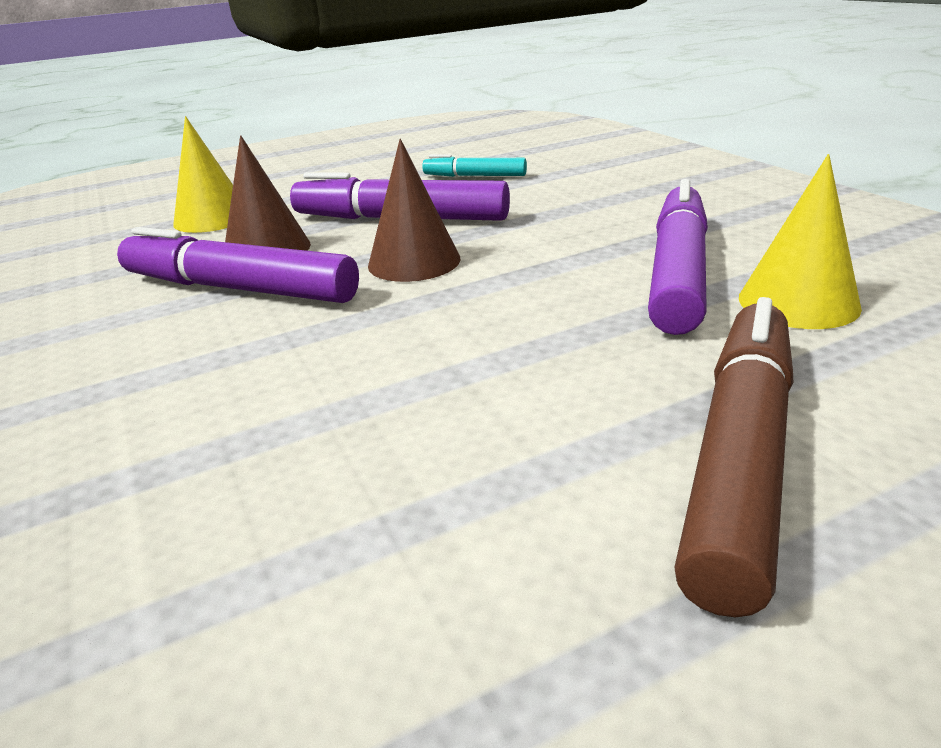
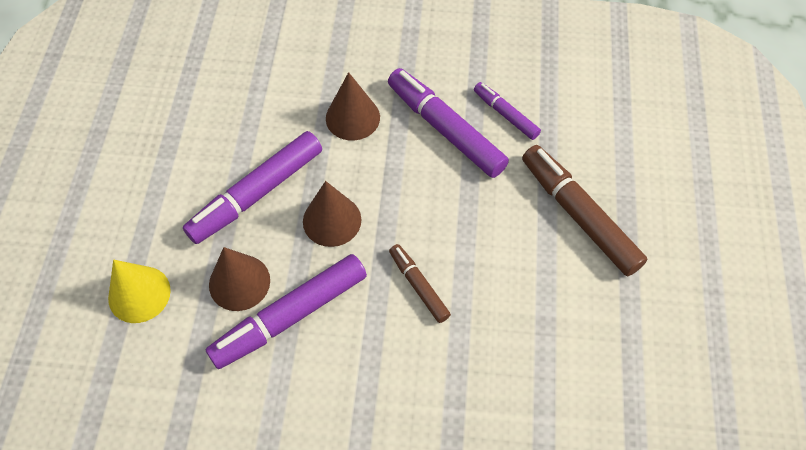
camera: 60 degrees left, 30 degrees up
(370, 351) = (418, 286): none -> brown marker
(474, 176) = (217, 116): turquoise marker -> none
(585, 221) = (352, 117): none -> brown cone
(798, 302) = (505, 114): yellow cone -> purple marker

